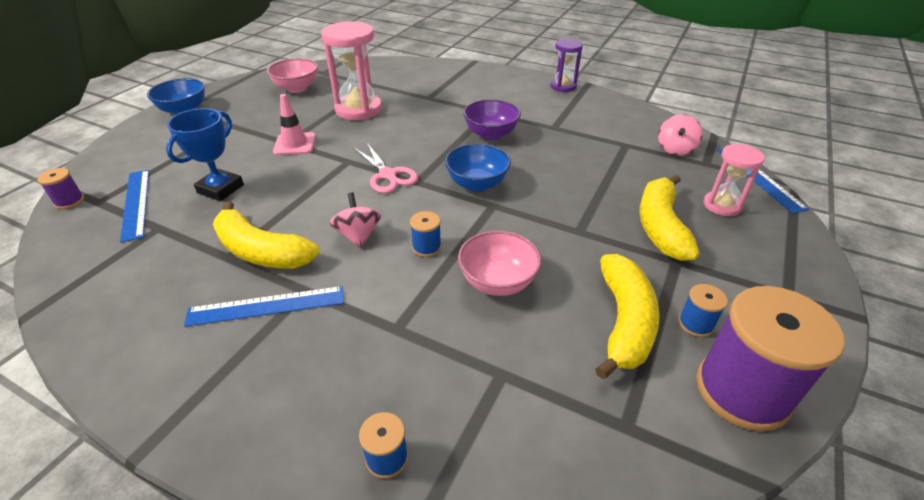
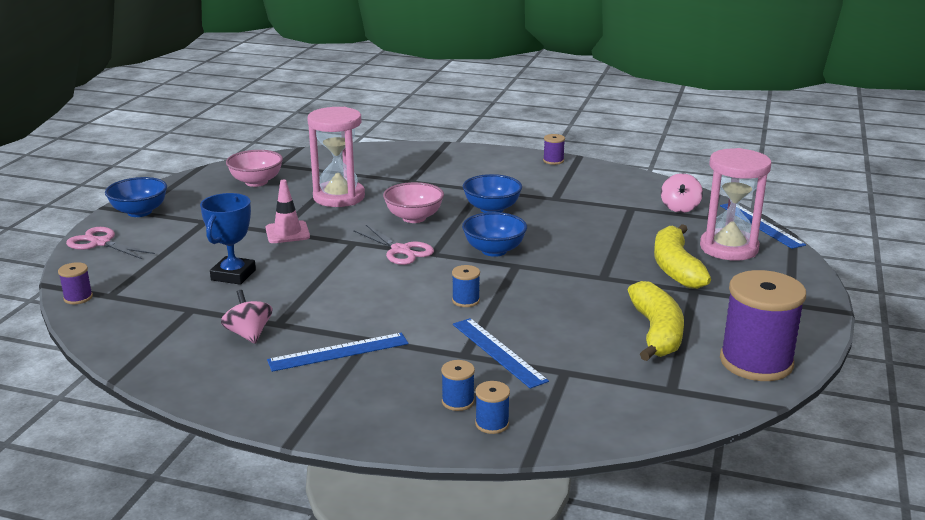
camera: 10 degrees left, 15 degrees down
(131, 140) = (100, 243): none -> pink scissors
(136, 203) = (152, 293): blue ruler -> blue ruler (498, 352)
(261, 251) = (308, 317): yellow banana -> none
(358, 236) = (396, 298): pink spinning top -> pink spinning top (249, 334)
(491, 134) = (492, 209): purple bowl -> blue bowl
(497, 282) = (540, 318): pink bowl -> pink bowl (414, 218)
(563, 86) = (553, 161): purple hourglass -> purple spool
(695, 324) = (715, 328): blue spool -> blue spool (458, 401)
(722, 205) = (729, 248): pink hourglass -> pink hourglass, size x1.68

